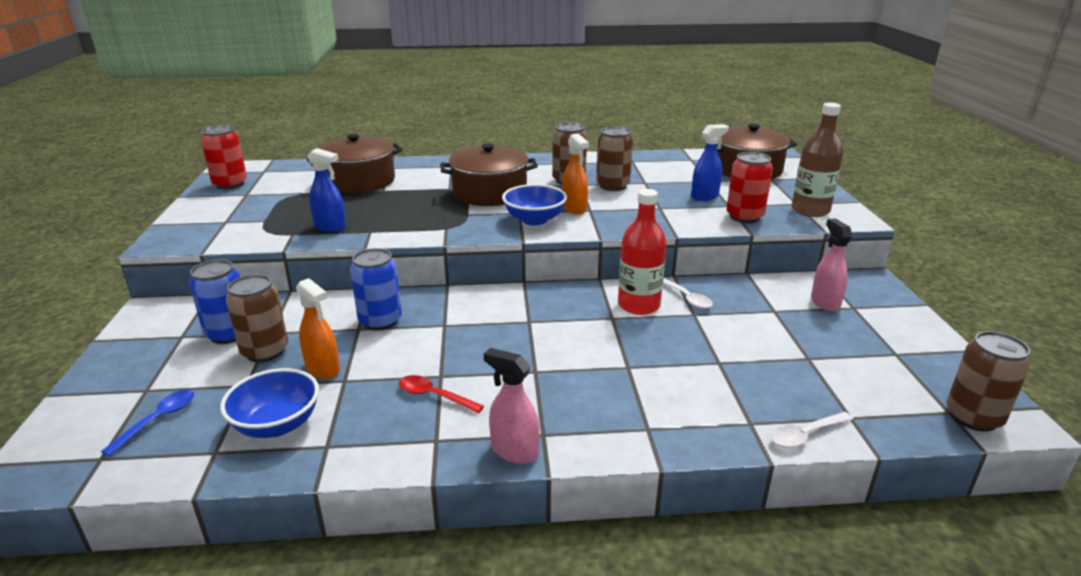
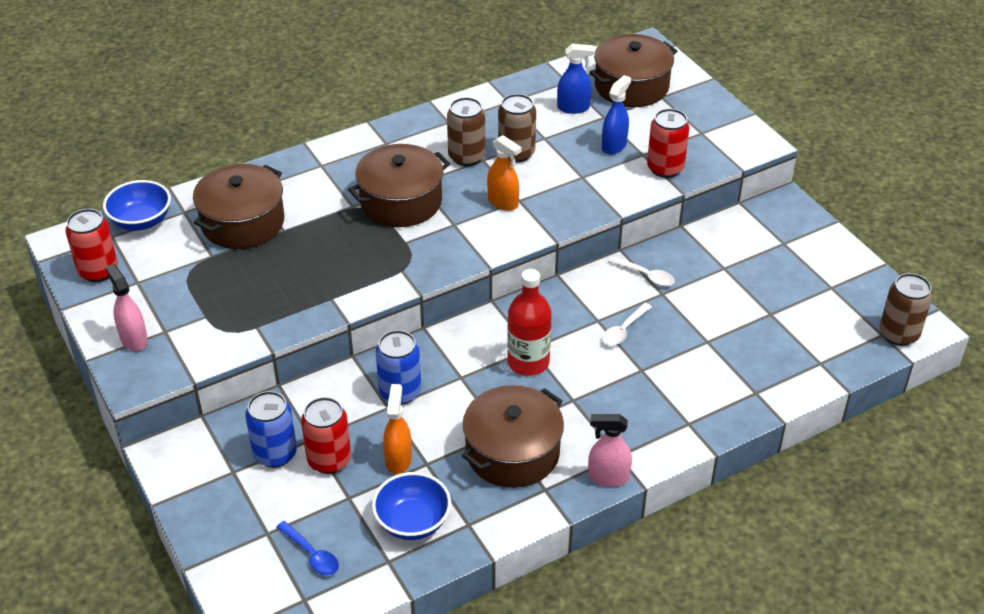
camera: 25 degrees left, 15 degrees up
(158, 420) = (311, 554): blue spoon -> blue spoon turned 135 degrees clockwise
(265, 351) = (329, 460): brown can -> red can
(323, 369) = (398, 459): orange spray bottle -> orange spray bottle turned 105 degrees counterclockwise
(330, 227) = (285, 304): blue spray bottle -> blue spray bottle (573, 108)
(434, 396) = (512, 452): red spoon -> brown pot
(534, 220) = (477, 232): blue bowl -> blue bowl (141, 221)
(638, 305) = (611, 298): red bottle -> red bottle (528, 362)
(806, 435) = (796, 389): white spoon -> white spoon (624, 330)
(810, 210) = (718, 141): brown bottle -> none
(825, 302) = (760, 244): pink spray bottle -> pink spray bottle (134, 339)

